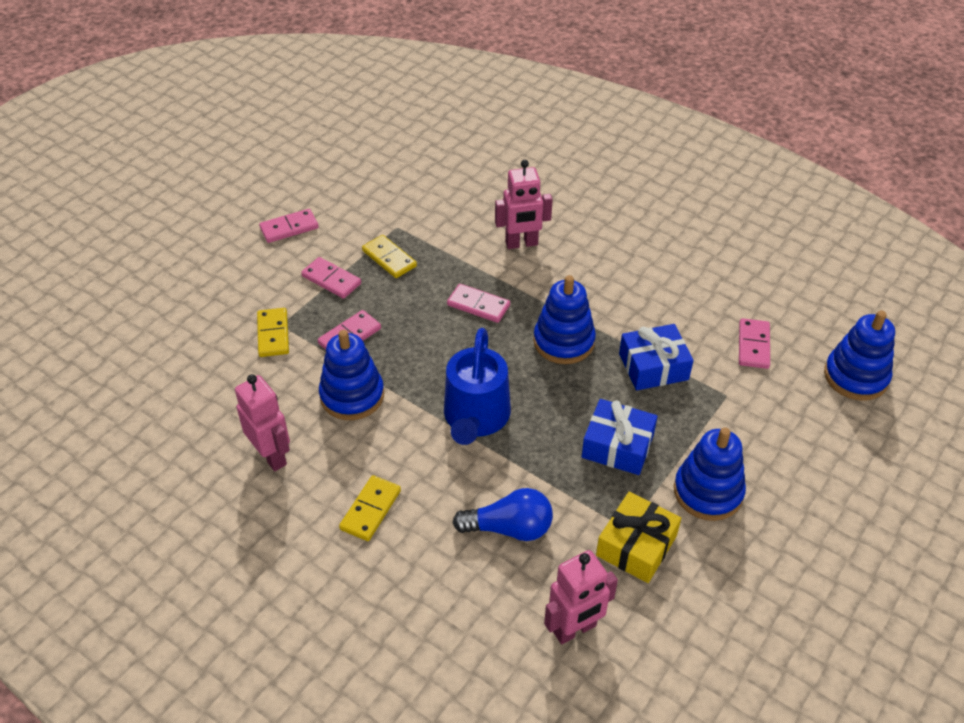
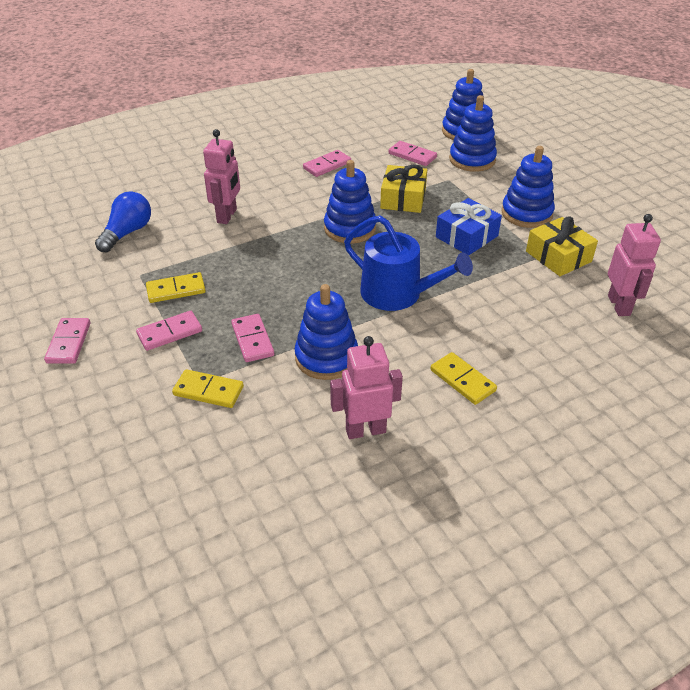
camera: 65 degrees left, 5 degrees down
(478, 305) = (277, 257): pink domino -> pink domino (327, 165)
(509, 528) = (517, 309): blue light bulb -> blue light bulb (127, 233)
(653, 366) = (403, 198): blue gift -> yellow gift
(791, 405) = (472, 160): none -> blue stacking toy

